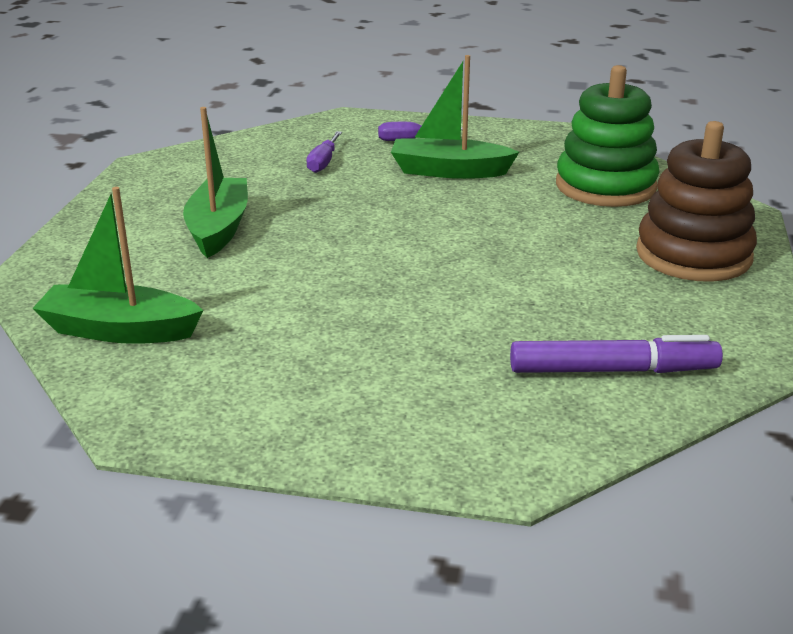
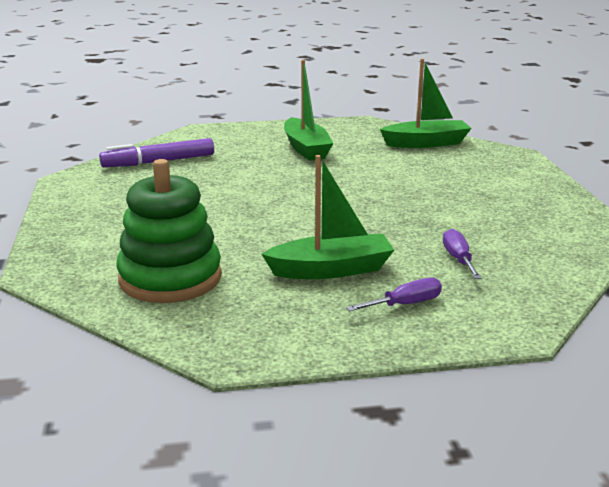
camera: 160 degrees right, 5 degrees down
(218, 228) = (457, 193): green boat -> green boat (306, 149)
(693, 255) = (97, 226): brown stacking toy -> none

